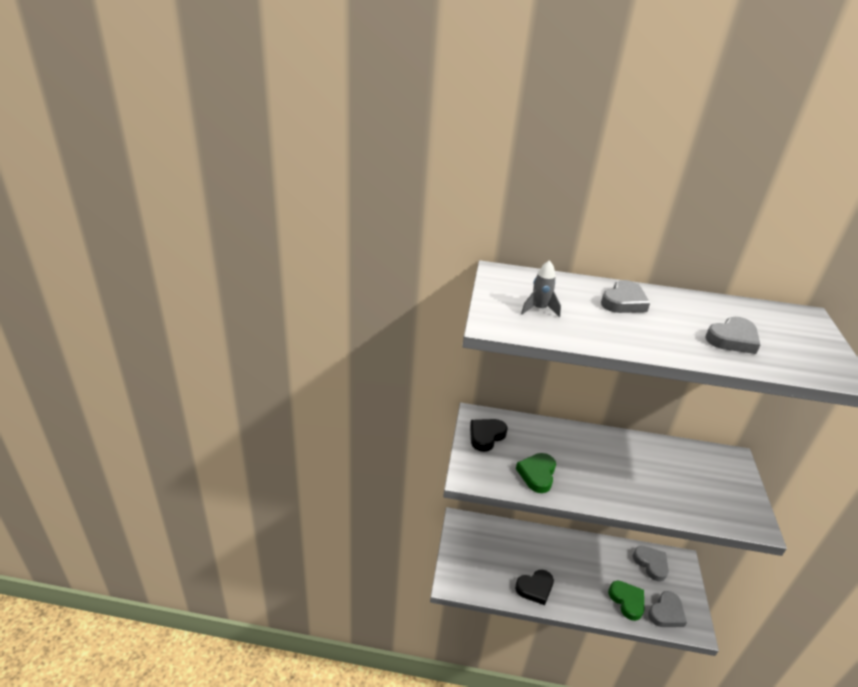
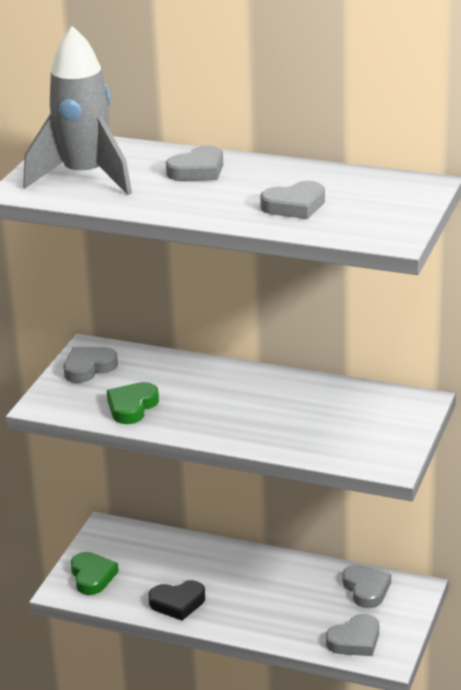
camera: 15 degrees right, 5 degrees down
(486, 436) = (89, 368): black heart -> grey heart
(539, 309) = (85, 177): grey rocket -> grey rocket, size x2.41
(627, 601) = (304, 625): green heart -> green heart (92, 576)

